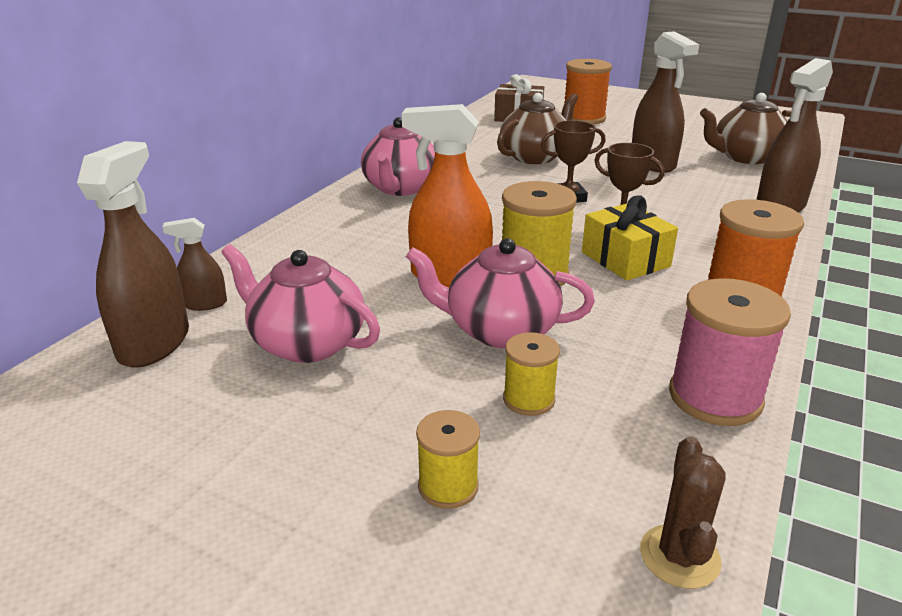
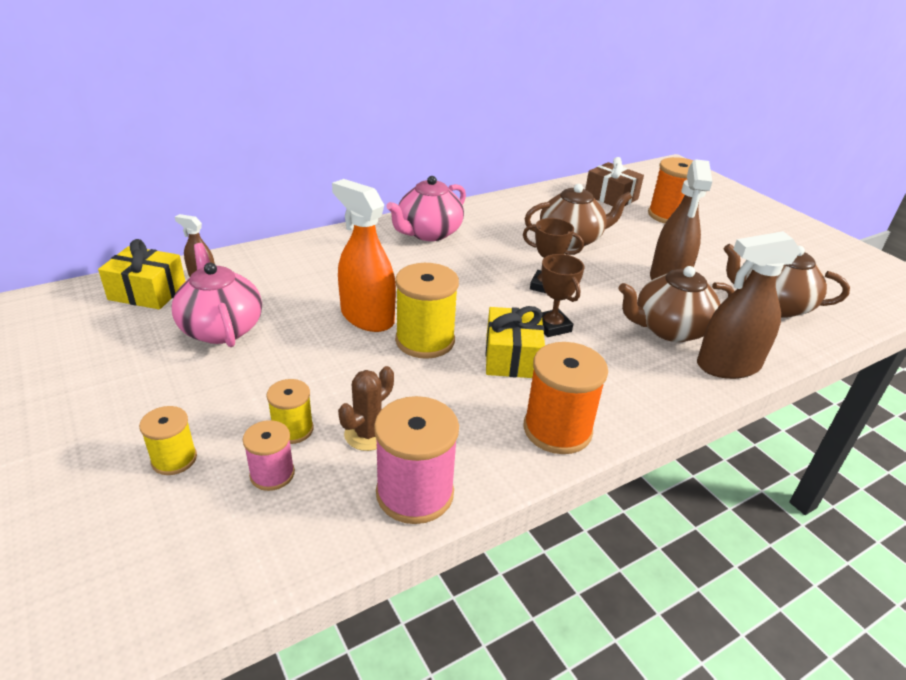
camera: 30 degrees right, 5 degrees up
(154, 343) = (147, 292): brown spray bottle -> yellow gift
(500, 330) = (343, 372): pink teapot -> none
(570, 447) = (272, 474): none -> pink spool
(679, 556) = (234, 578): brown cactus -> brown cactus (368, 434)
(705, 196) = (669, 329): none -> brown teapot

